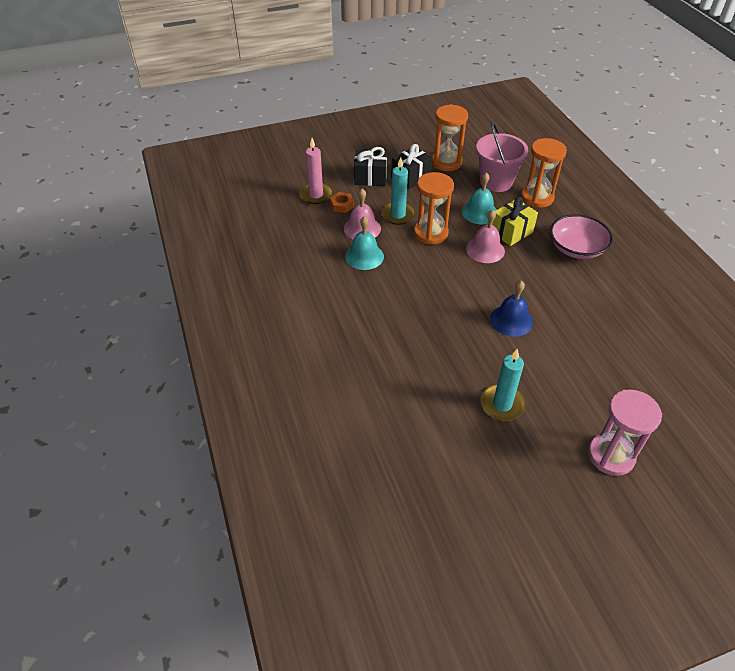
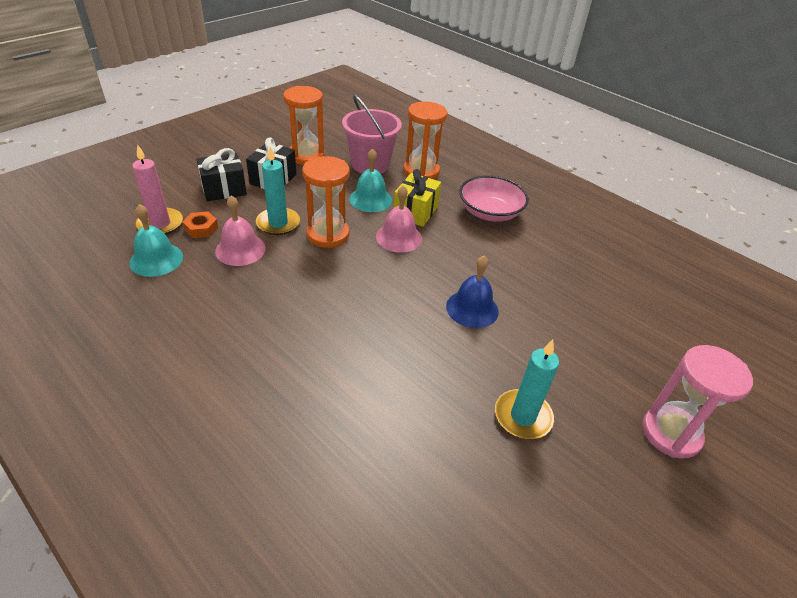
camera: 30 degrees left, 5 degrees down
(364, 256) = (259, 282): turquoise bell -> turquoise bell (156, 259)

